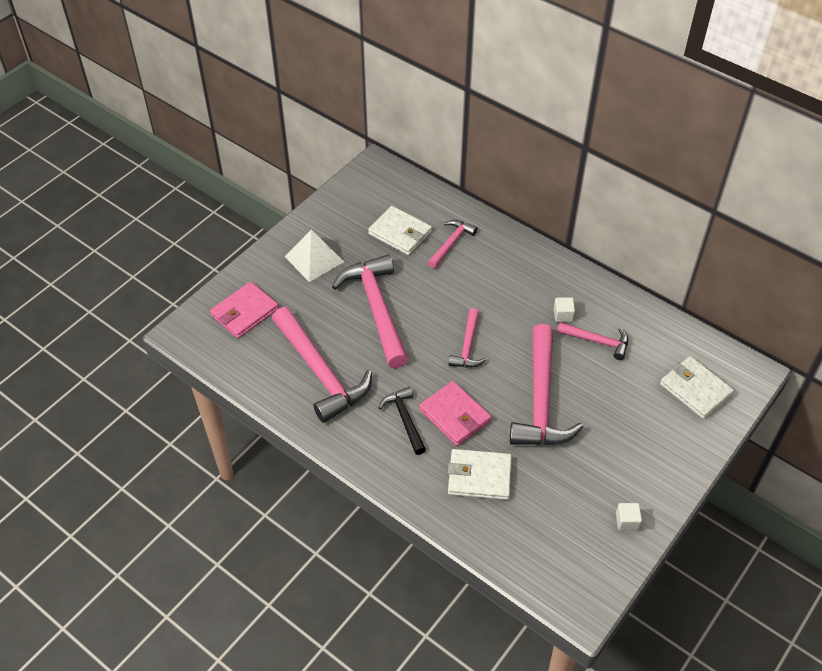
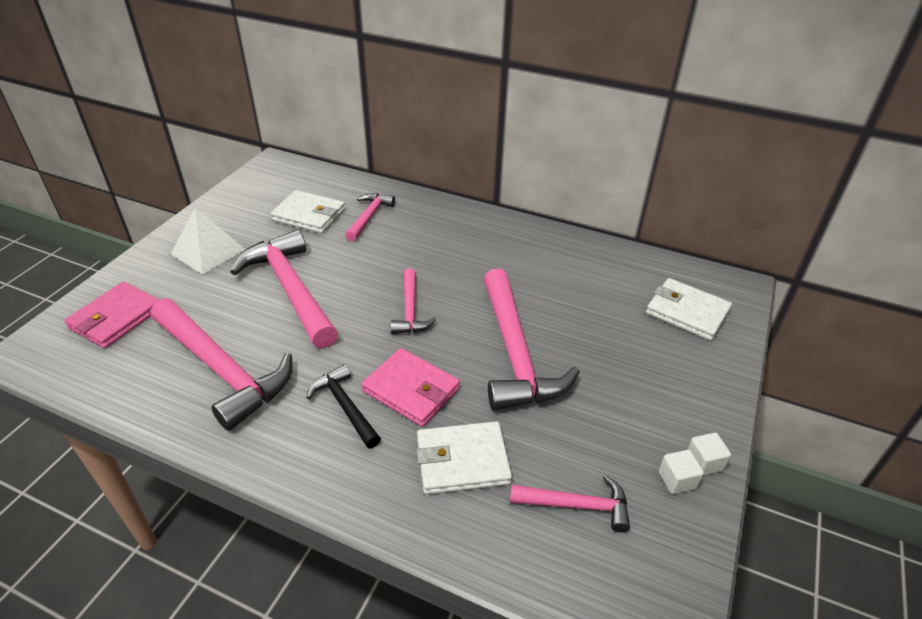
camera: 15 degrees left, 10 degrees down
(563, 315) = (512, 264): white cube -> white cube (704, 462)
(597, 341) = (559, 282): pink hammer -> pink hammer (577, 505)

